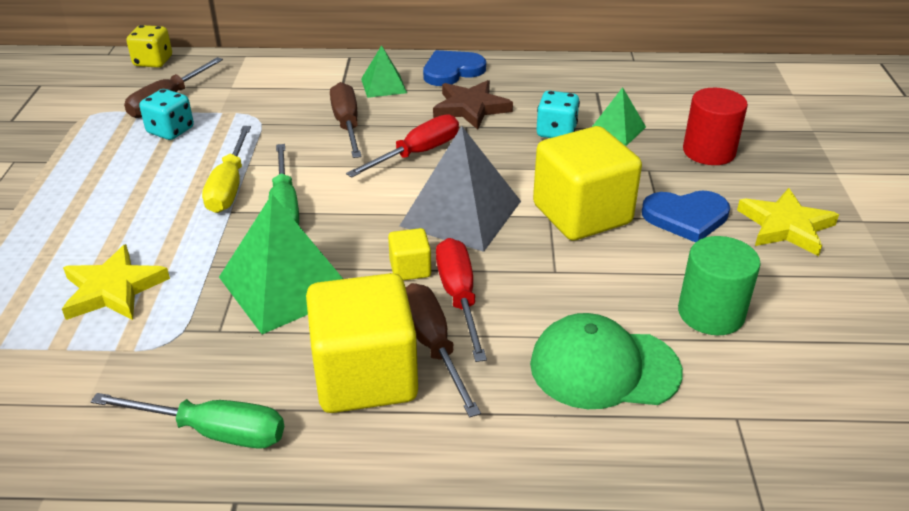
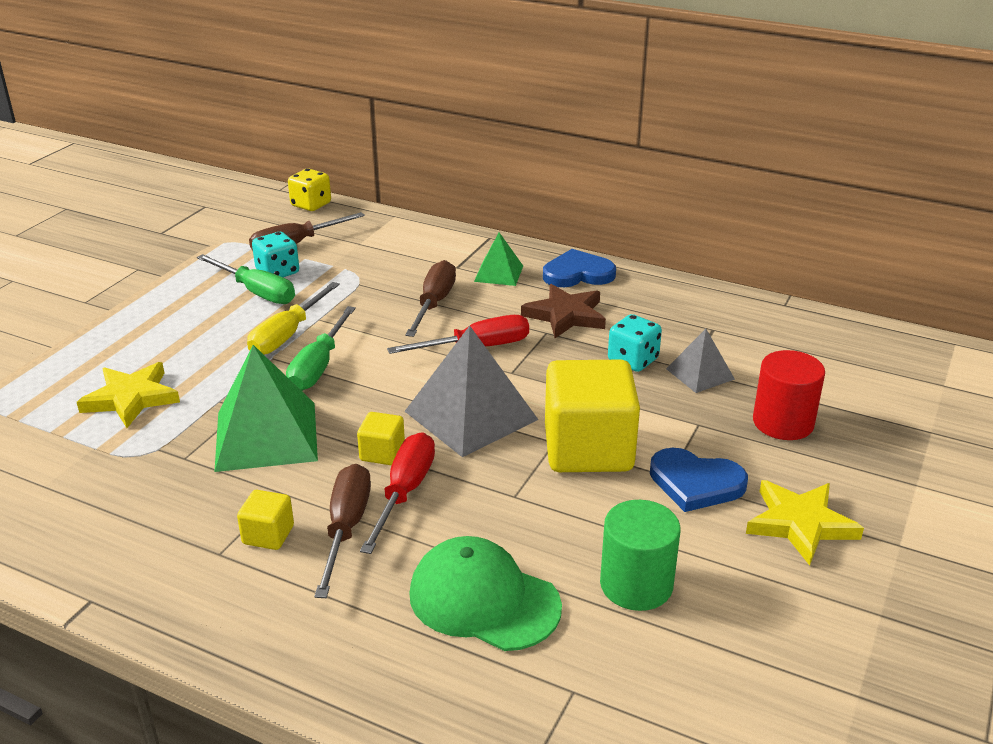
camera: 25 degrees right, 5 degrees down
(213, 431) = (116, 539): green screwdriver -> green screwdriver (256, 292)
(365, 376) = (268, 535): yellow cube -> yellow cube, size x0.45
(616, 129) = (700, 374): green pyramid -> grey pyramid

